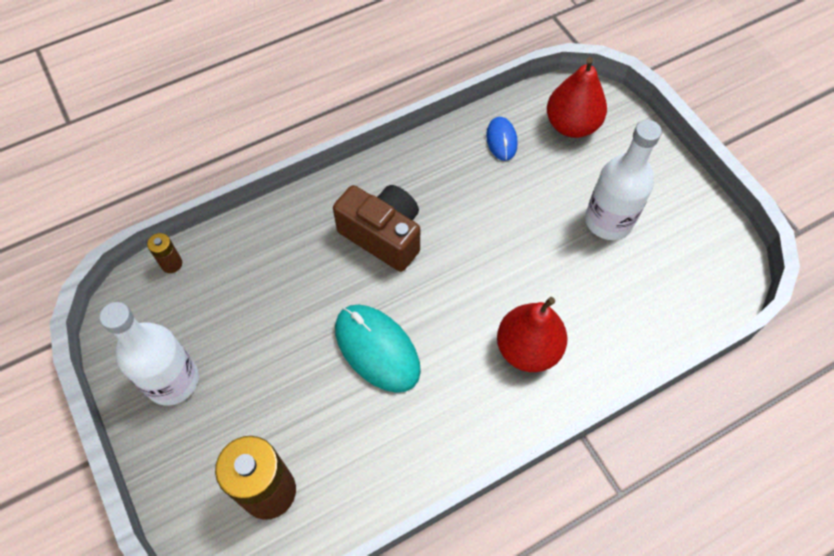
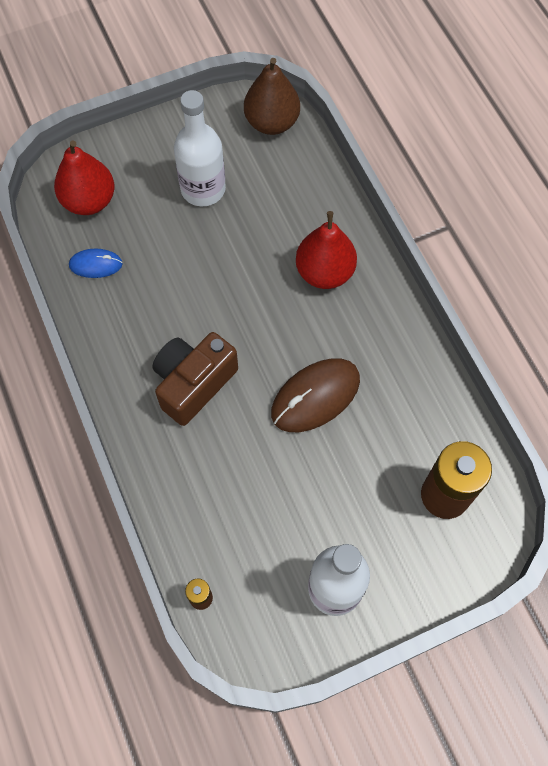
camera: 85 degrees left, 5 degrees up
(377, 349) = (315, 396): turquoise mouse -> brown mouse
(714, 280) = (271, 122): none -> brown pear

